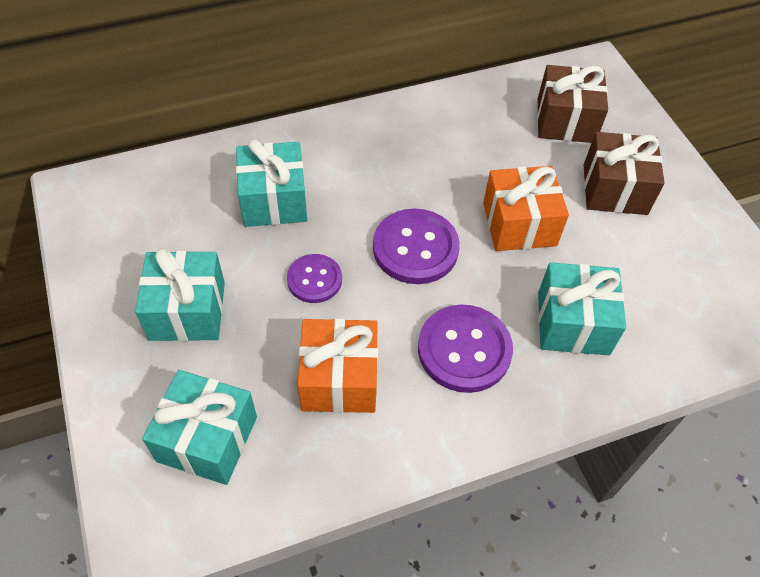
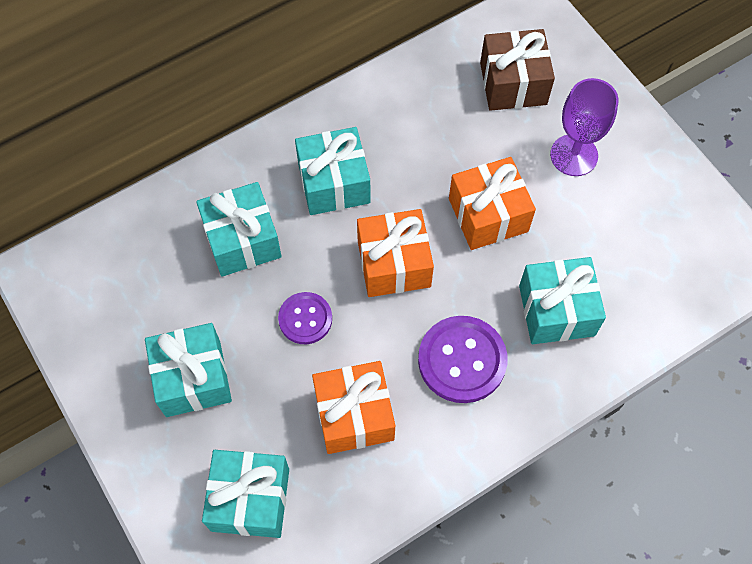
camera: 10 degrees left, 10 degrees up
(375, 169) = (334, 183): none -> turquoise gift
(415, 248) = (394, 264): purple button -> orange gift
(614, 189) = (574, 155): brown gift -> purple goblet

